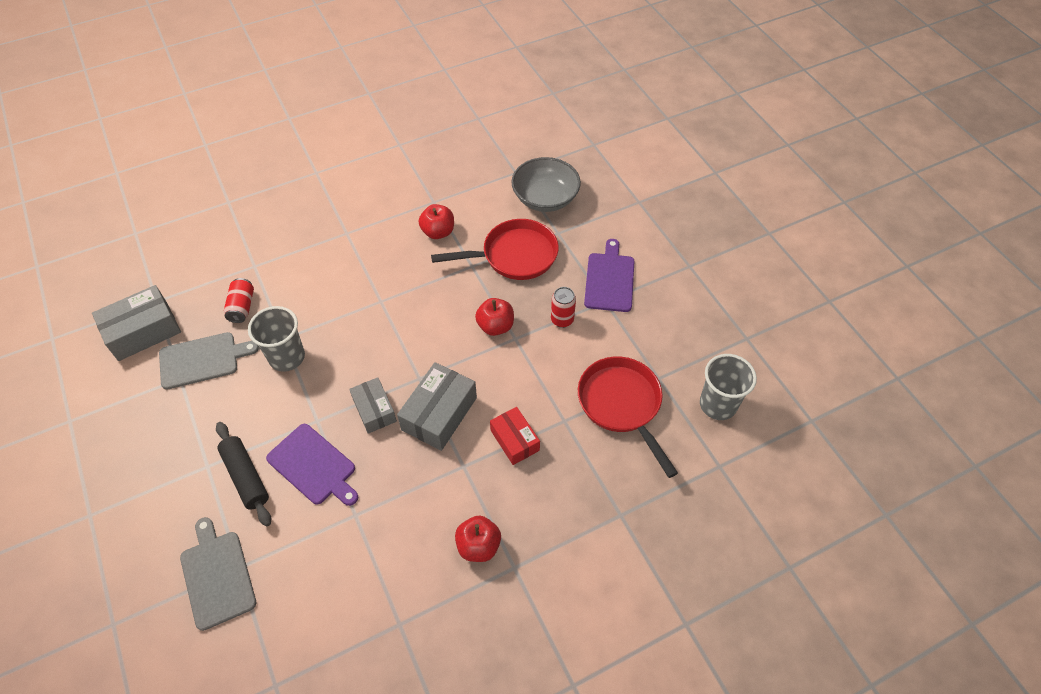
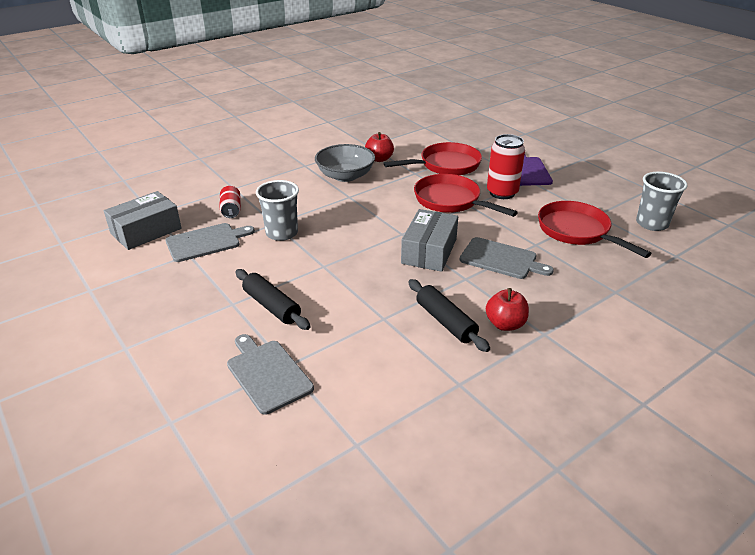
camera: 10 degrees left, 20 degrees down
(313, 466) = (332, 293): purple cutting board -> none
(374, 410) = (372, 255): grey box -> none
(417, 531) = (446, 322): none -> black rolling pin
(495, 326) = (450, 201): red apple -> red pan
(515, 440) = (501, 259): red box -> grey cutting board
(545, 198) = (454, 137): grey bowl -> grey bowl (345, 176)
(562, 320) = (502, 193): red can -> red can, size x1.65

